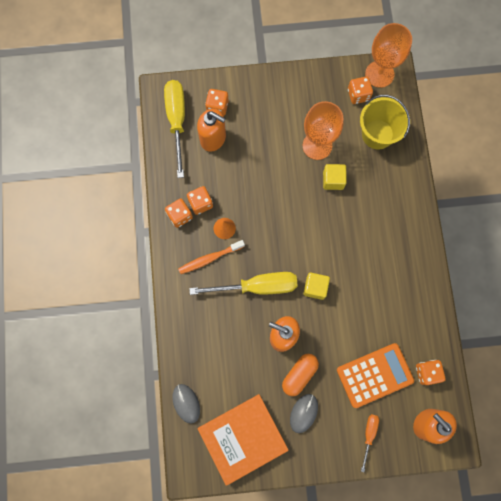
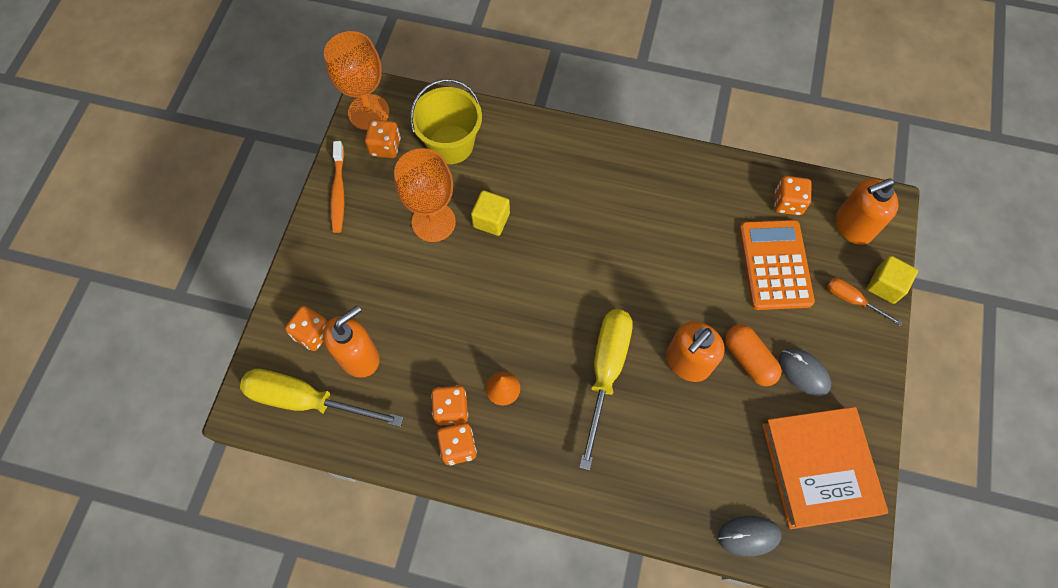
camera: 70 degrees left, 10 degrees down
(209, 258) = (540, 425): orange toothbrush -> orange toothbrush (338, 192)
(315, 287) = (633, 296): yellow cube -> yellow cube (885, 285)

